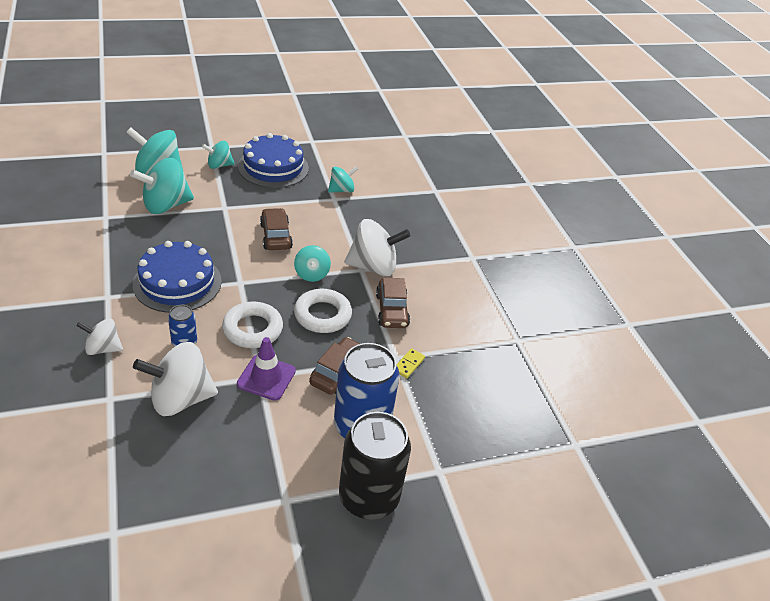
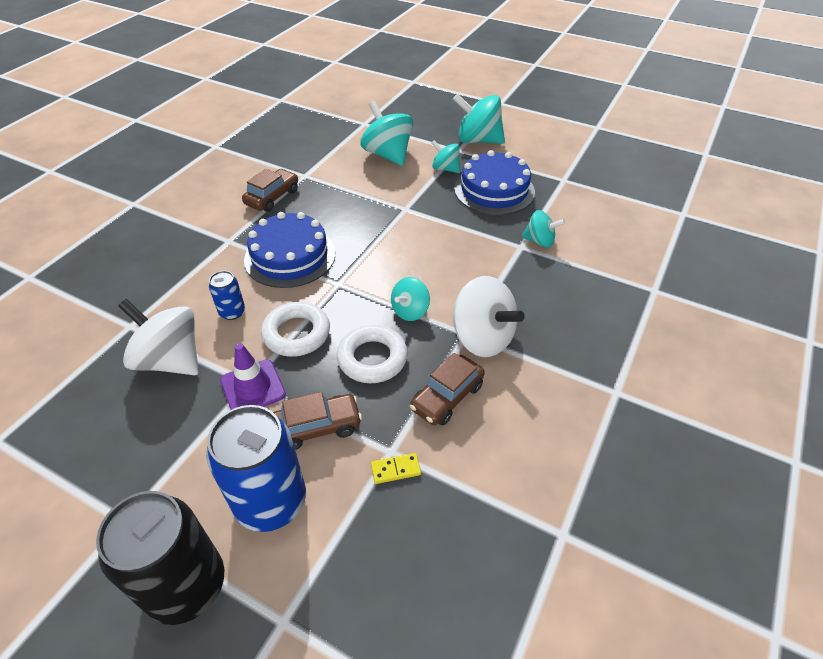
camera: 50 degrees right, 5 degrees up
(103, 348) = (175, 281): white spinning top -> none
(166, 205) = (360, 185): turquoise spinning top -> turquoise spinning top (478, 140)
(275, 236) = (420, 256): brown car -> brown car (272, 197)

